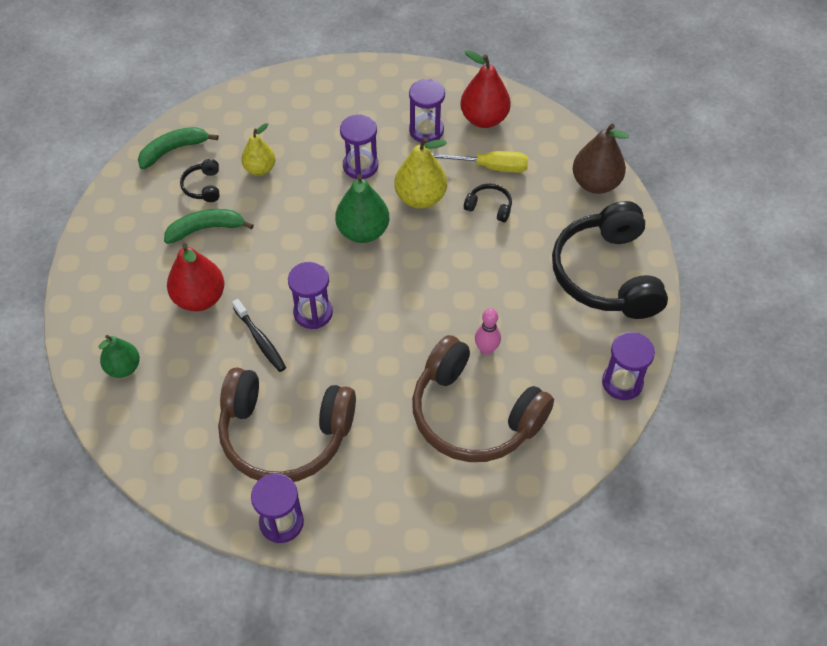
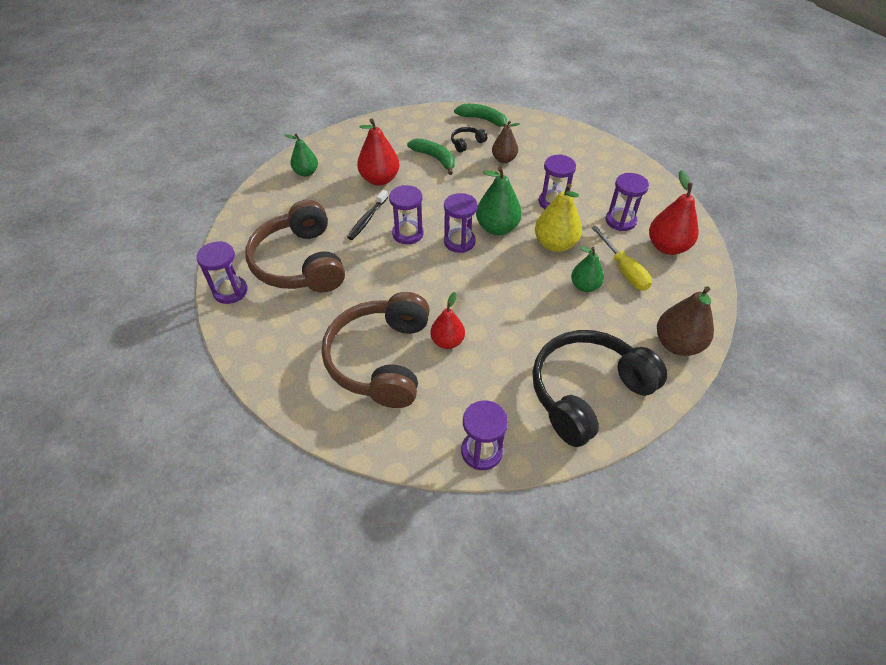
camera: 60 degrees right, 5 degrees down
(260, 169) = (504, 159): yellow pear -> brown pear
(359, 273) = (459, 242): none -> purple hourglass
(486, 349) = (447, 341): pink bowling pin -> red pear
(489, 207) = (584, 286): black headphones -> green pear

